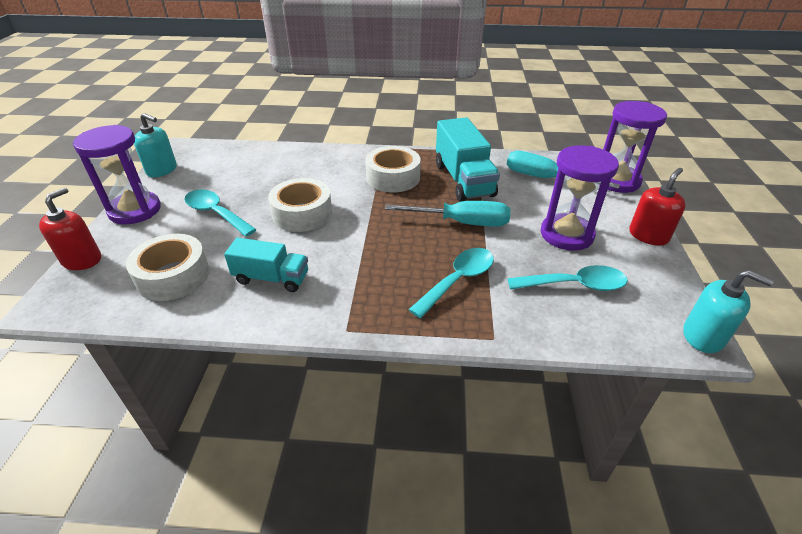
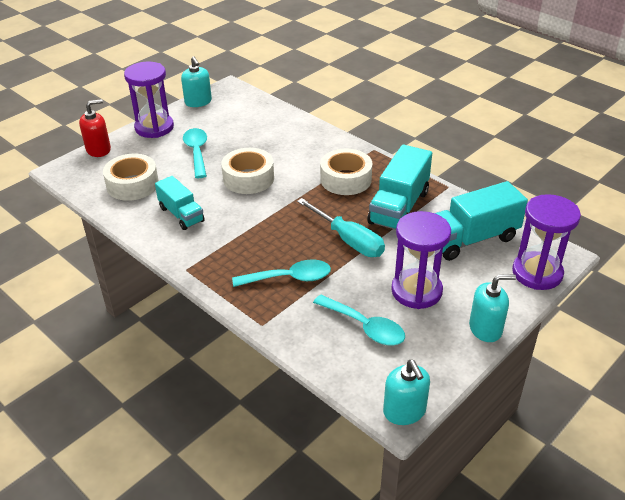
camera: 40 degrees right, 0 degrees up
(544, 178) = (471, 239): turquoise screwdriver -> turquoise truck
(648, 235) = (485, 328): red soap dispenser -> turquoise soap dispenser

